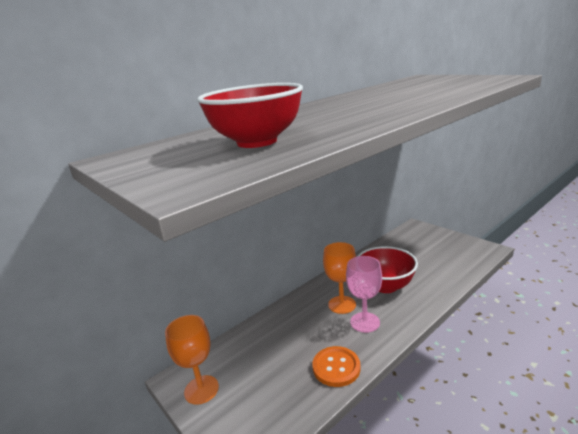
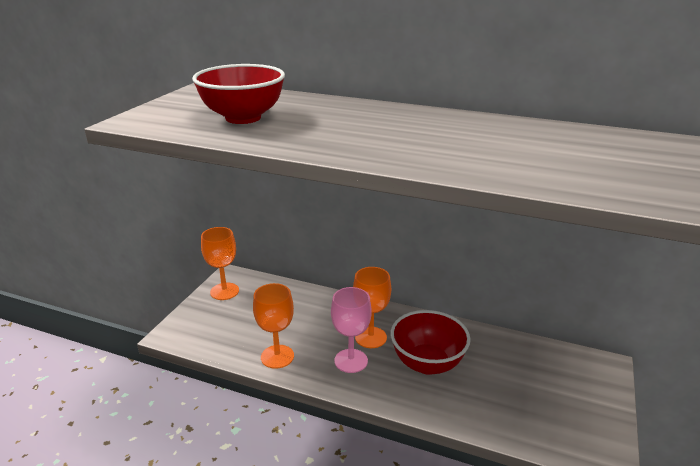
camera: 60 degrees right, 5 degrees up
(336, 367) = (277, 356): orange button -> orange goblet

